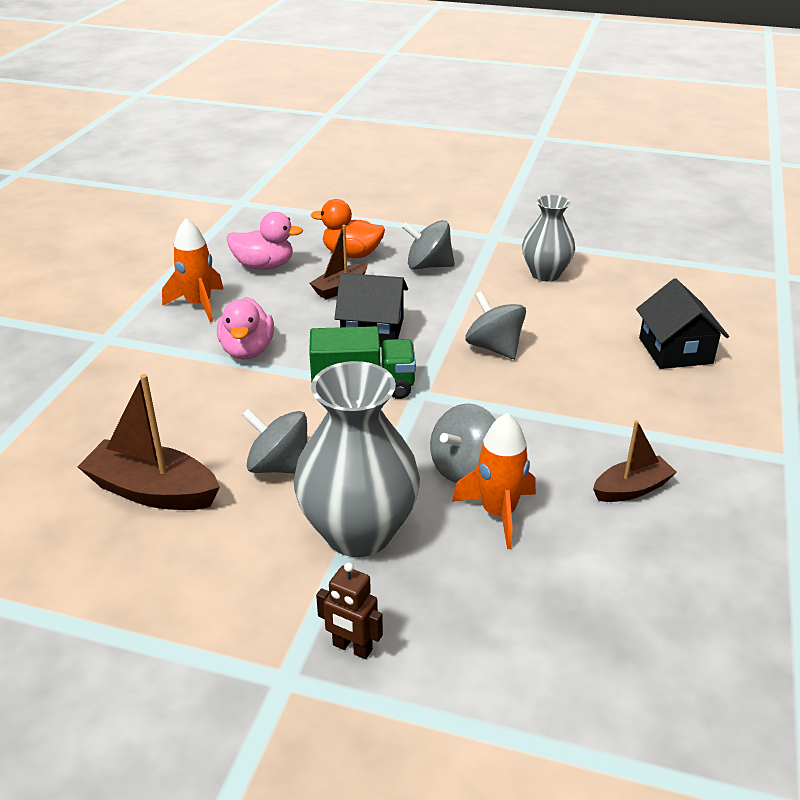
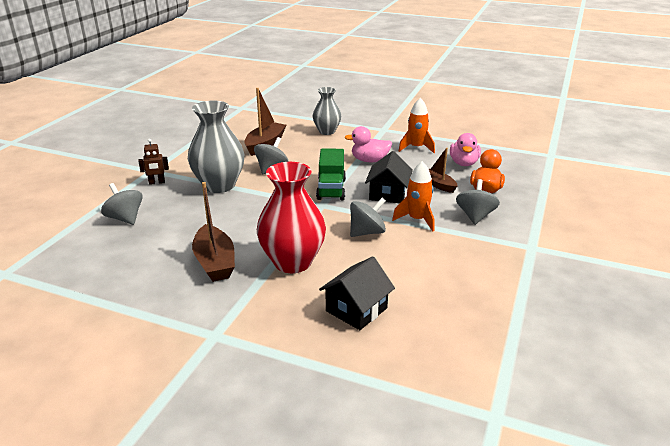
camera: 95 degrees right, 5 degrees down
(352, 648) = (157, 182): brown robot -> brown robot turned 135 degrees counterclockwise
(464, 467) = (253, 213): grey spinning top -> grey spinning top (125, 218)
(498, 513) = (215, 220): orange rocket -> orange rocket (417, 219)
(545, 274) = (471, 264): grey vase -> grey vase (327, 131)
(597, 409) = (292, 262): none -> red vase
(631, 489) = (215, 262): brown boat -> brown boat, size x1.62
(675, 351) = (356, 309): black house -> black house turned 45 degrees counterclockwise

